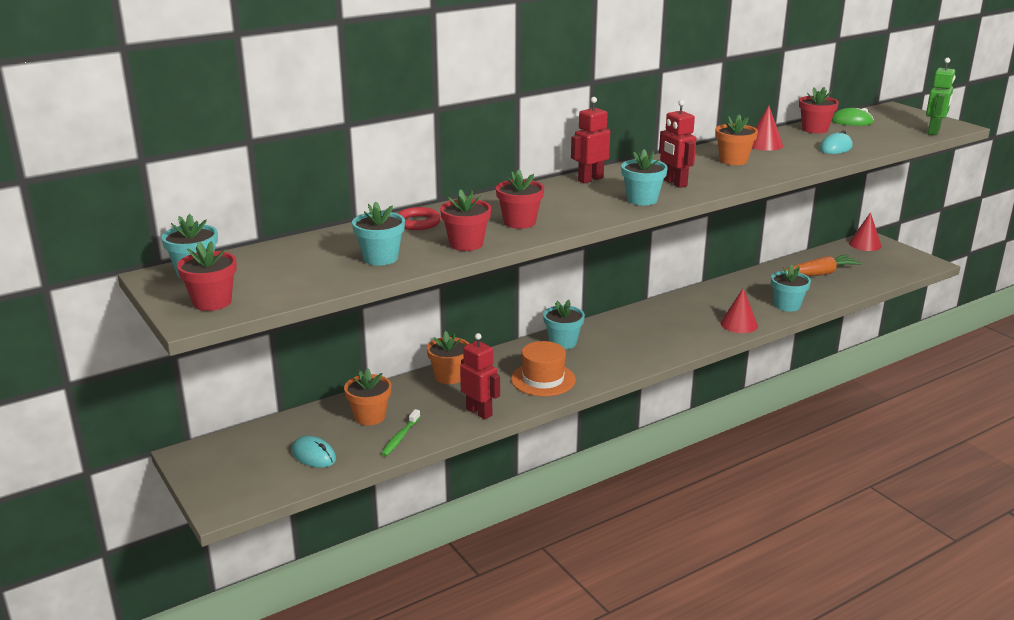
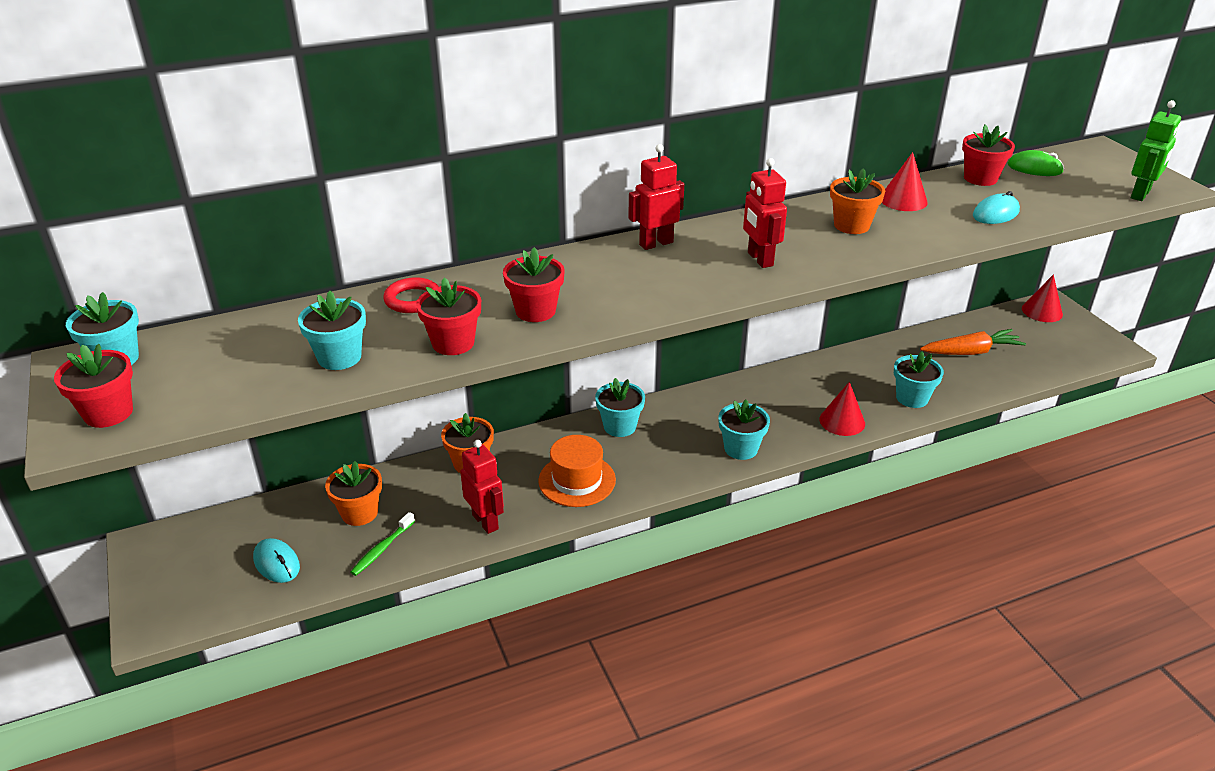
camera: 10 degrees right, 10 degrees up
(642, 199) = (705, 285): turquoise flower pot -> turquoise flower pot (741, 448)

